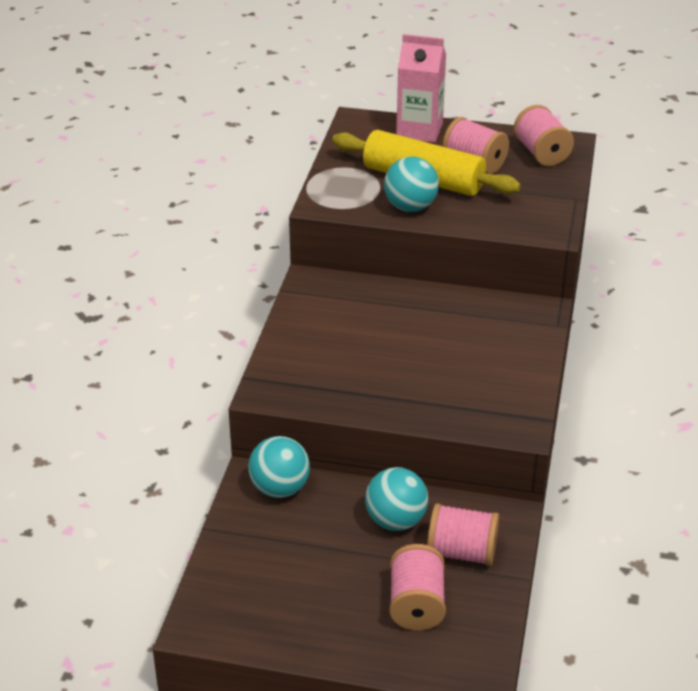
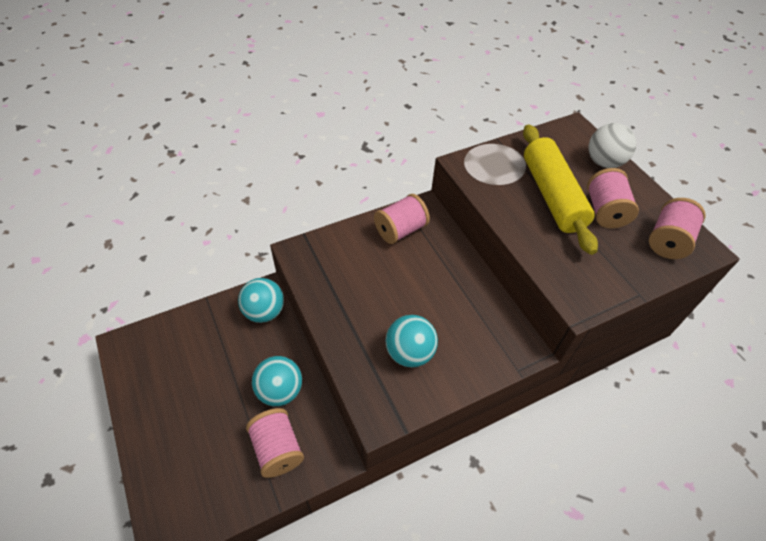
camera: 50 degrees right, 15 degrees up
(410, 207) = (512, 207): turquoise ball -> turquoise ball (409, 353)
(416, 605) = (209, 452): pink spool -> pink spool (400, 230)
(419, 131) = (604, 162): pink carton -> white ball

